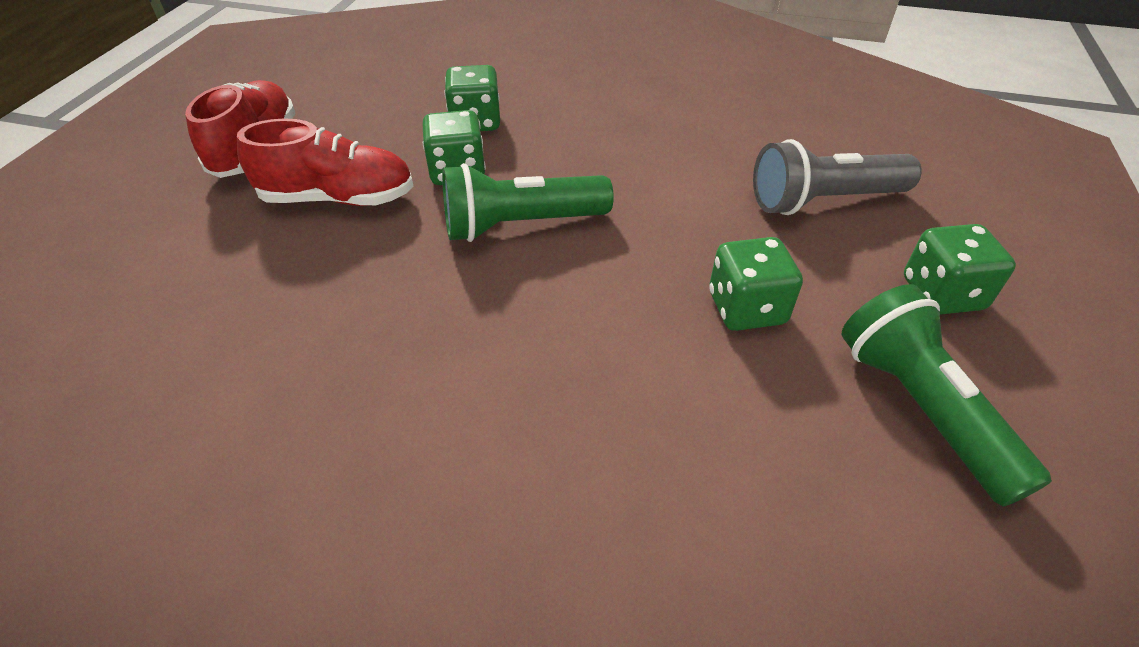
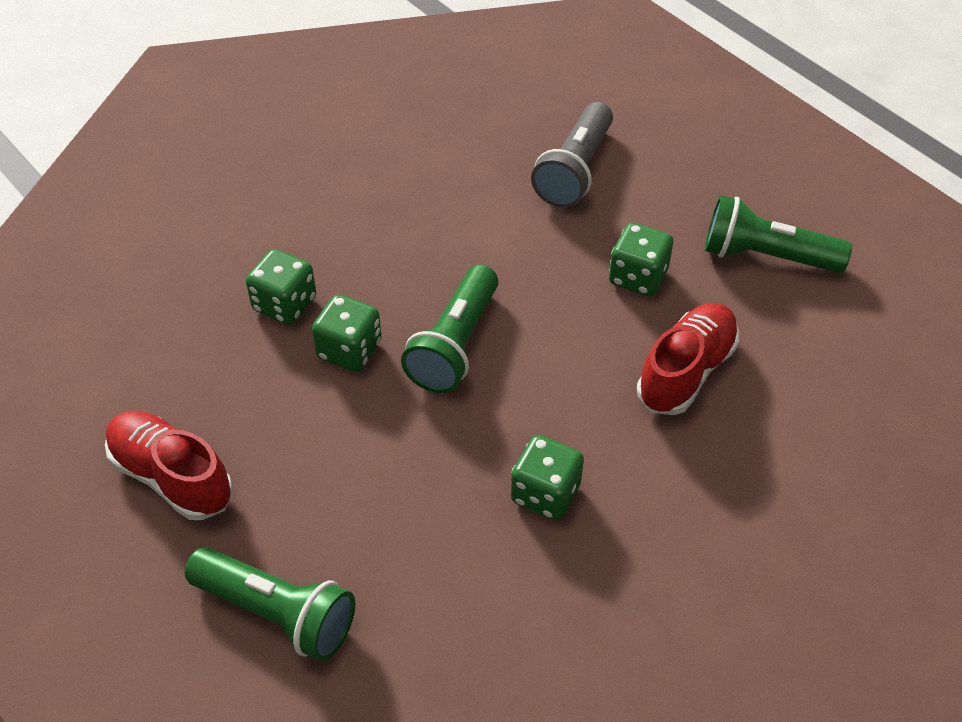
camera: 55 degrees left, 5 degrees up
(133, 260) = (277, 613): none -> green flashlight
(338, 199) = (314, 443): red shoe -> red shoe (686, 372)
(941, 294) = (699, 182): green dice -> green dice (545, 493)

